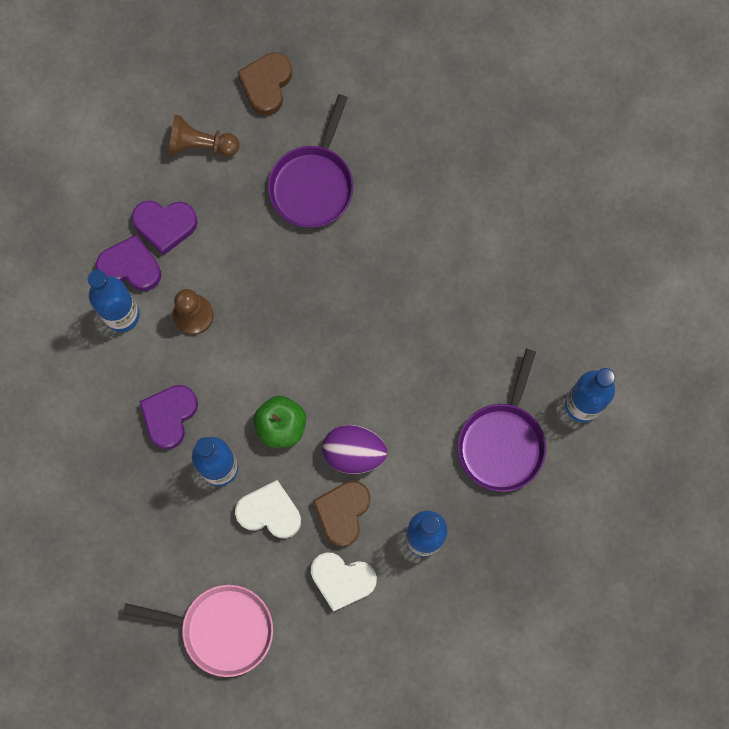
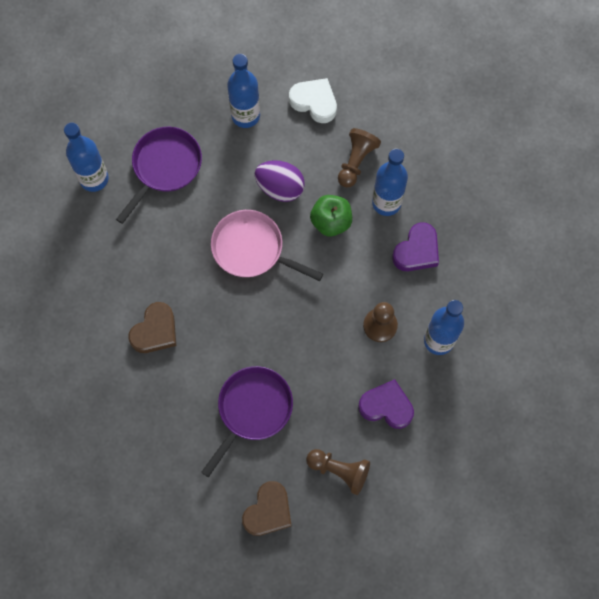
camera: 165 degrees left, 5 degrees down
(131, 267) = (423, 379): purple heart -> none
(221, 629) = (412, 91): pink pan -> pink pan (252, 249)
(270, 512) = (356, 162): white heart -> brown pawn
(343, 512) = (301, 148): brown heart -> brown heart (155, 331)

